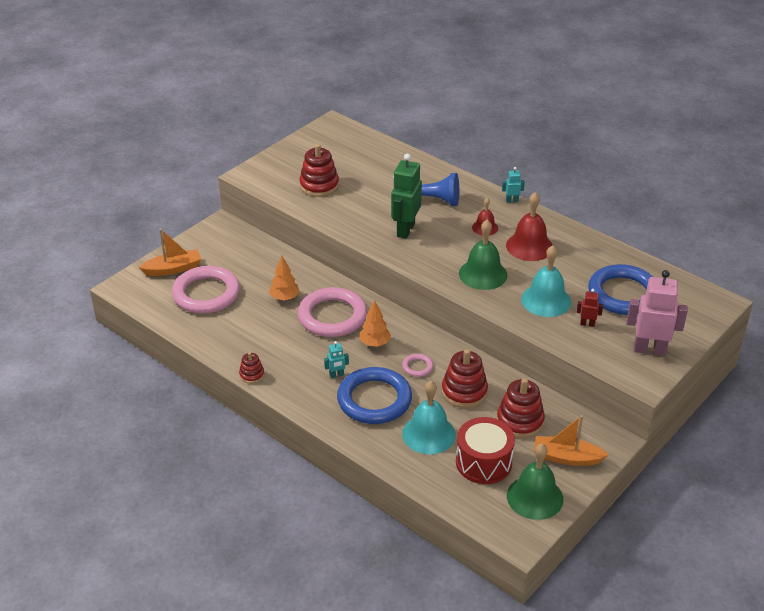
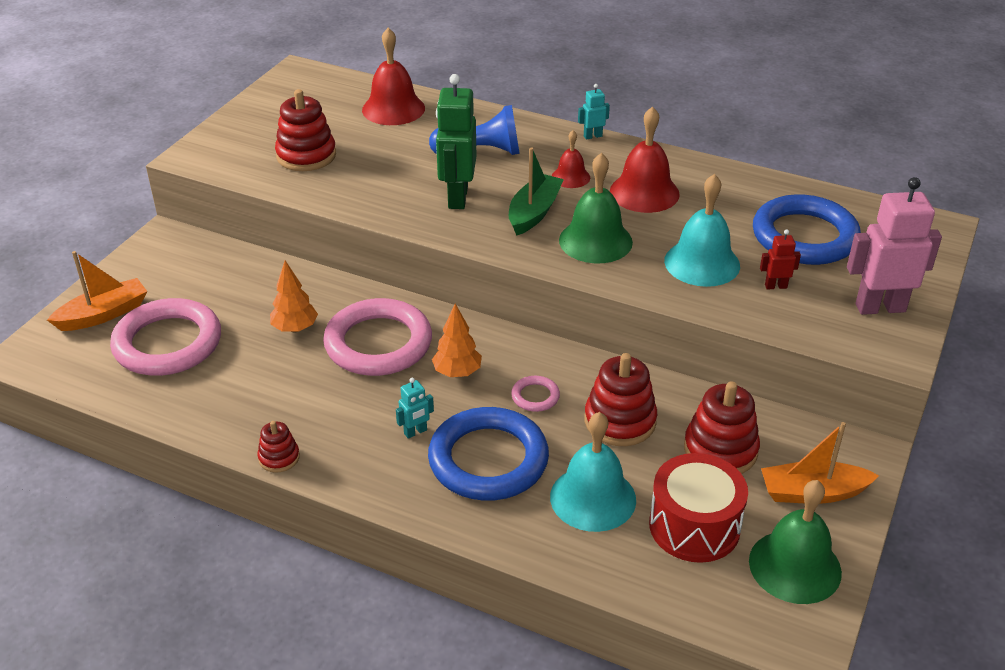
camera: 15 degrees left, 0 degrees up
(386, 160) = (393, 109): none -> red bell
(451, 248) = (534, 212): none -> green boat

